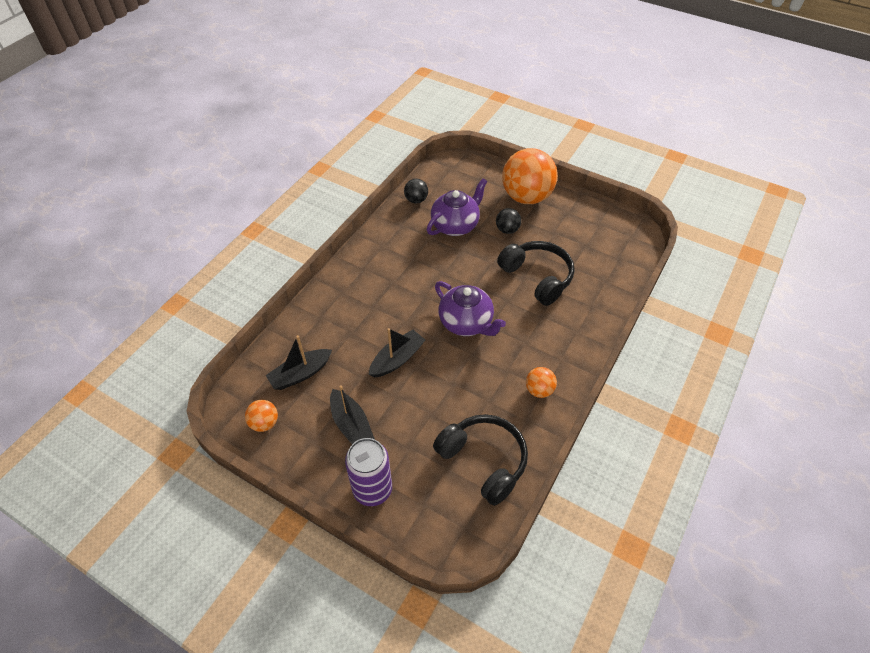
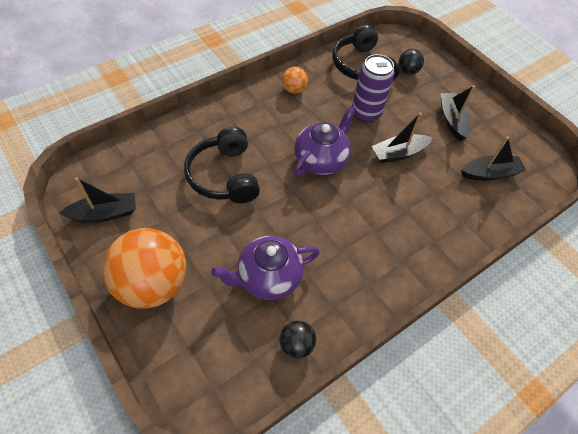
camera: 160 degrees left, 5 degrees up
(264, 423) = (524, 147): orange ball -> none
(372, 489) = (446, 79): purple can -> purple can (366, 113)
(466, 323) = (321, 160): purple teapot -> purple teapot turned 60 degrees clockwise
(507, 230) = (212, 244): black ball -> black ball (407, 71)
(597, 220) = (104, 213): none -> black boat

